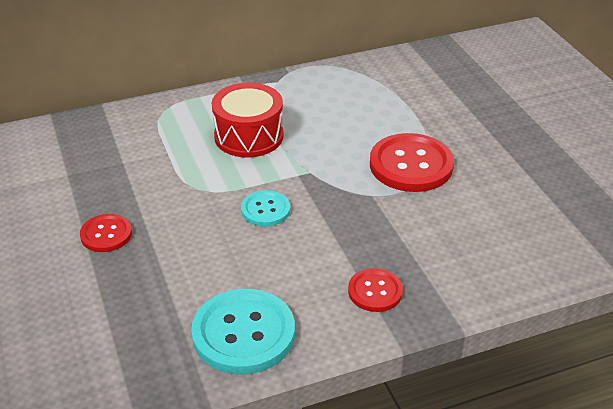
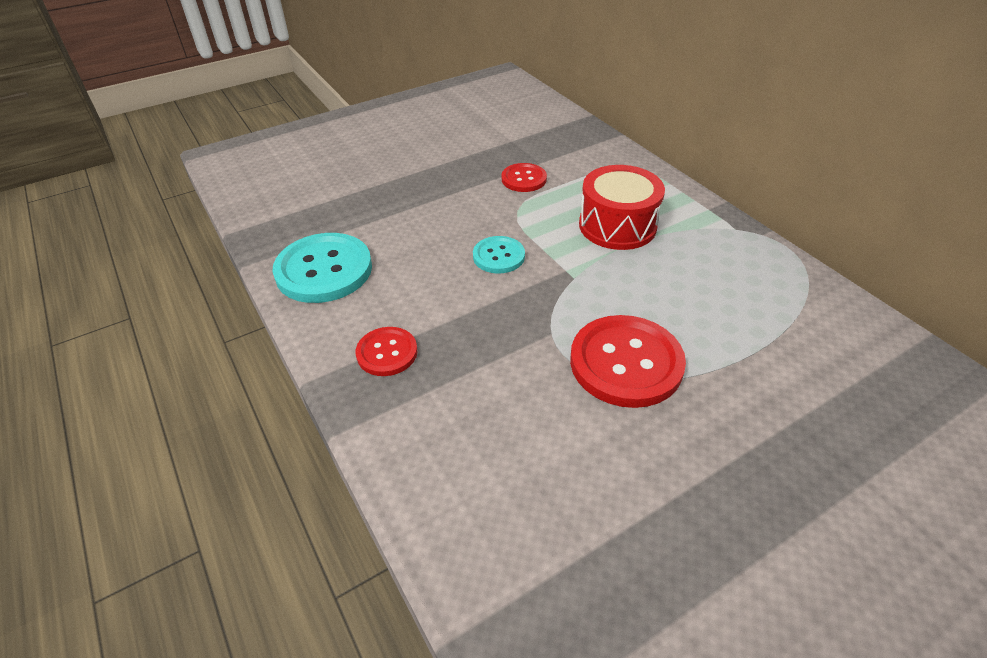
camera: 80 degrees right, 5 degrees up
(106, 234) = (439, 175): red button -> red button (524, 179)

